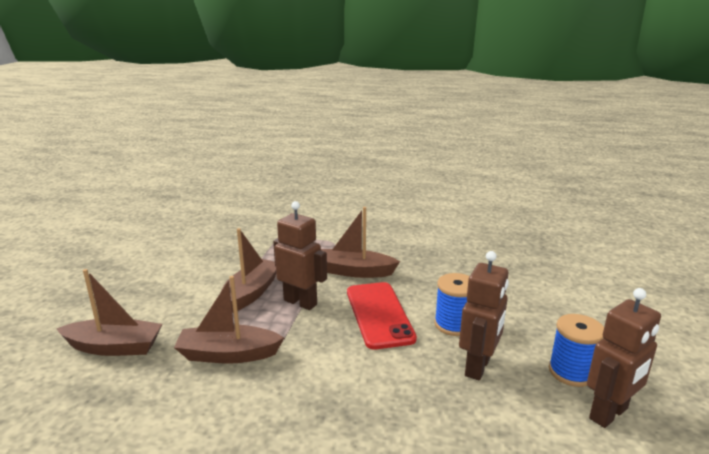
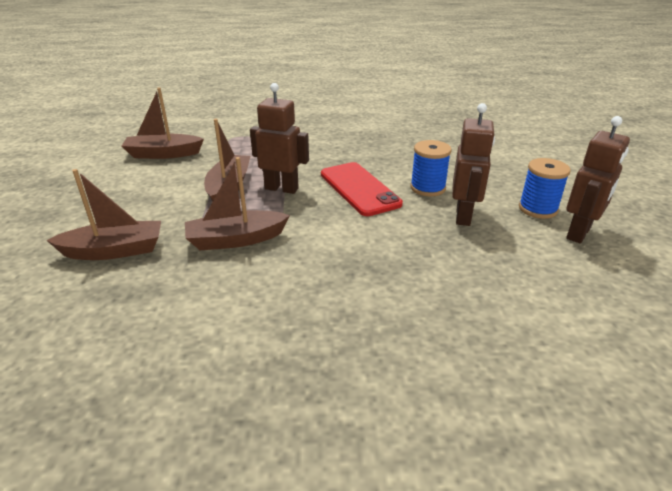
camera: 15 degrees left, 10 degrees up
(355, 271) = (319, 158): brown boat -> brown boat (163, 154)

